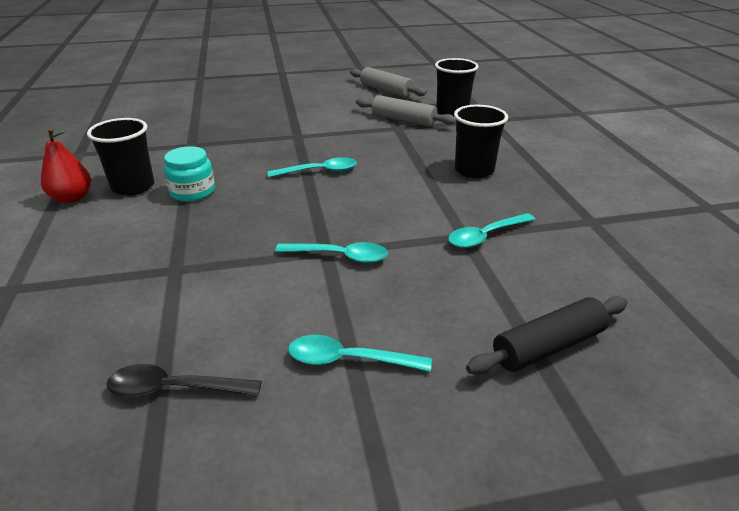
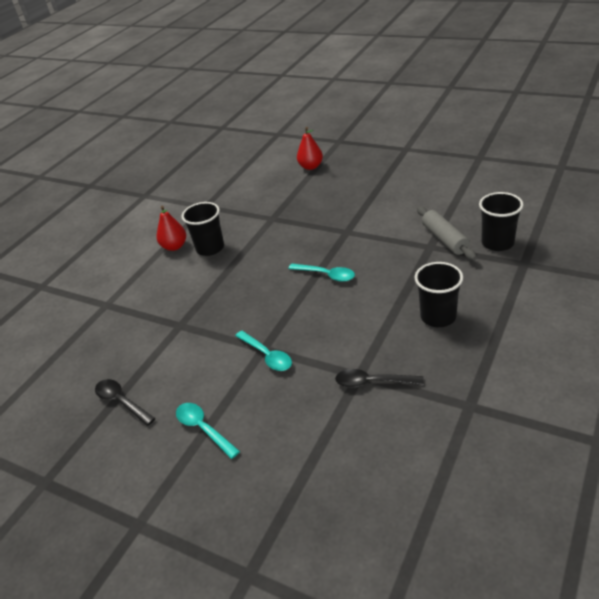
camera: 45 degrees right, 5 degrees up
(190, 99) = (311, 167): none -> red pear
(192, 192) = (236, 265): turquoise jar -> none
(386, 90) = (470, 196): grey rolling pin -> none
(486, 236) = (372, 382): turquoise spoon -> black spoon
(548, 346) = (311, 481): black rolling pin -> none

